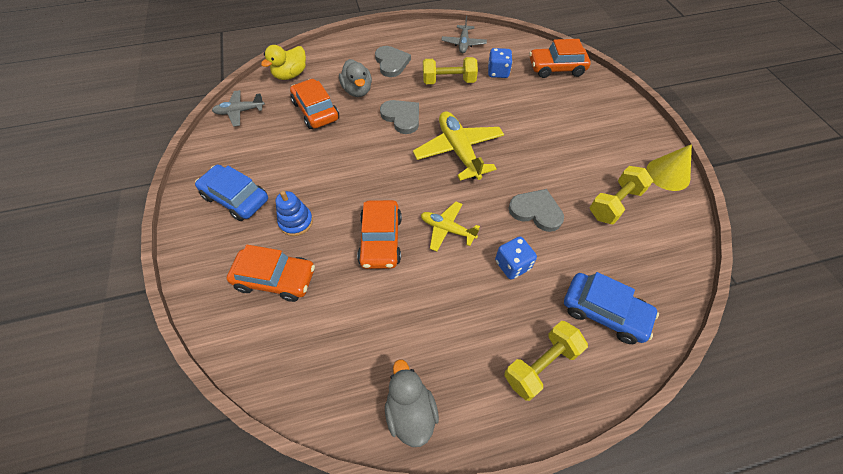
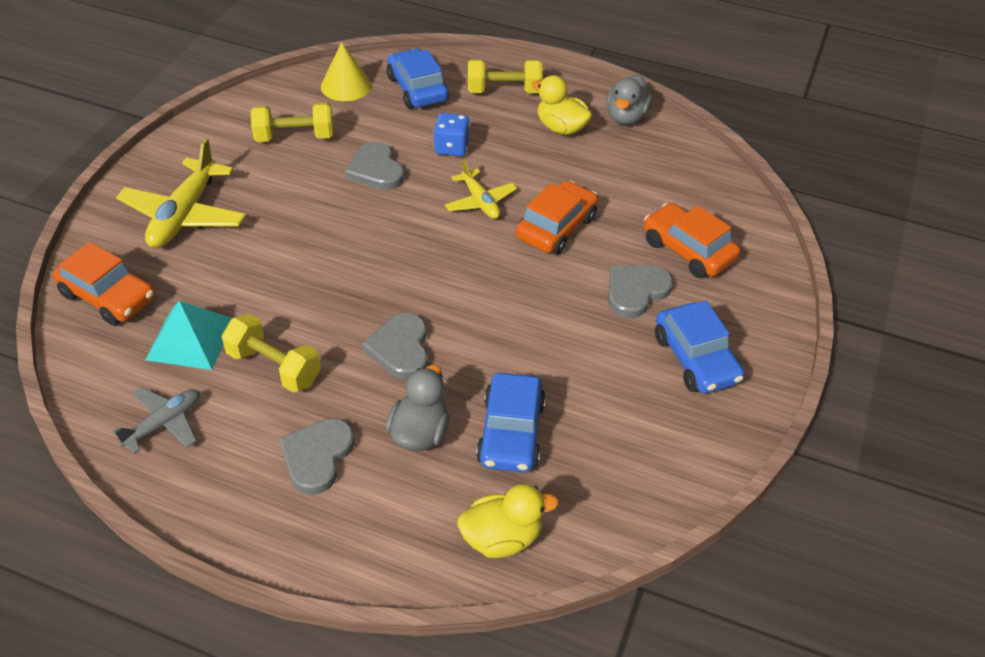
camera: 145 degrees left, 10 degrees down
(240, 112) = (631, 504): grey plane -> none
(296, 222) = (636, 292): blue stacking toy -> grey heart
(316, 111) = (511, 433): orange car -> blue car
(454, 349) = (561, 128): none -> yellow duck
(459, 151) = (379, 265): yellow plane -> yellow plane (184, 215)
(498, 72) = (191, 339): blue dice -> turquoise pyramid
(668, 174) = (205, 129): yellow cone -> yellow cone (346, 86)

